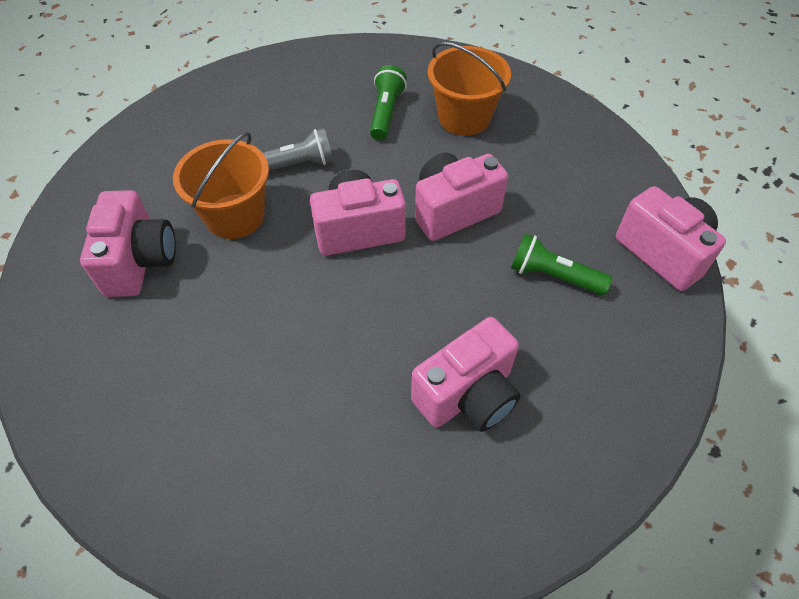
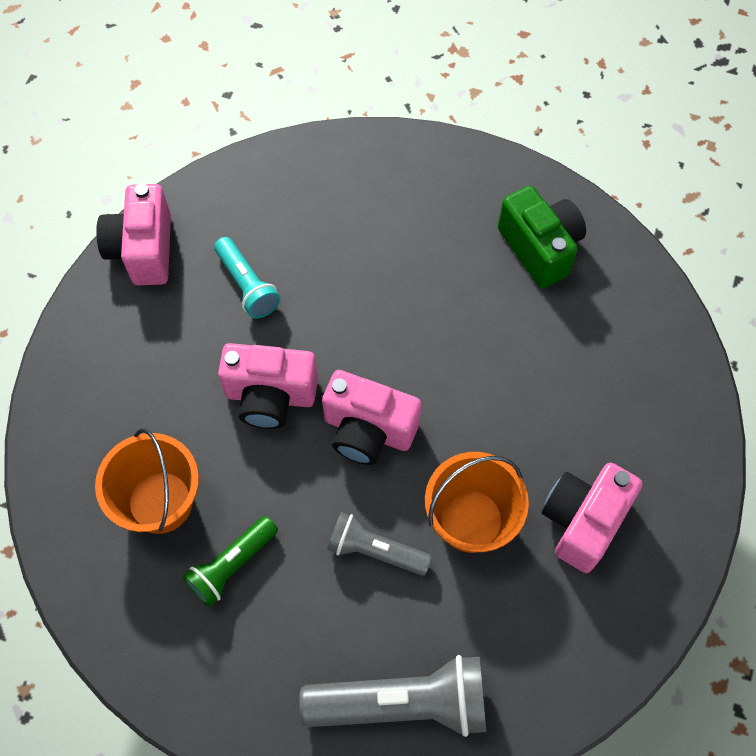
camera: 145 degrees left, 10 degrees up
(221, 107) = (402, 702): none -> grey flashlight
(309, 490) = (540, 248): none -> green camera
(467, 395) = (391, 241): pink camera -> none
(553, 276) = (247, 285): green flashlight -> turquoise flashlight

